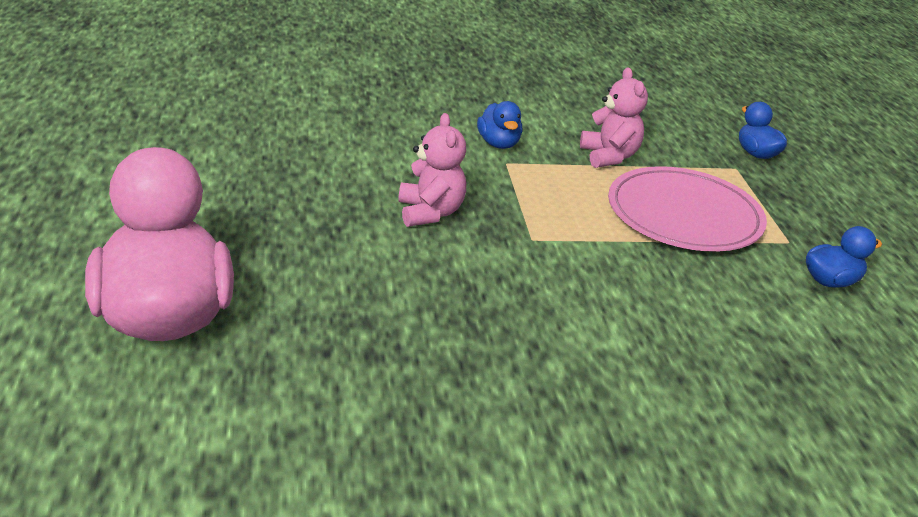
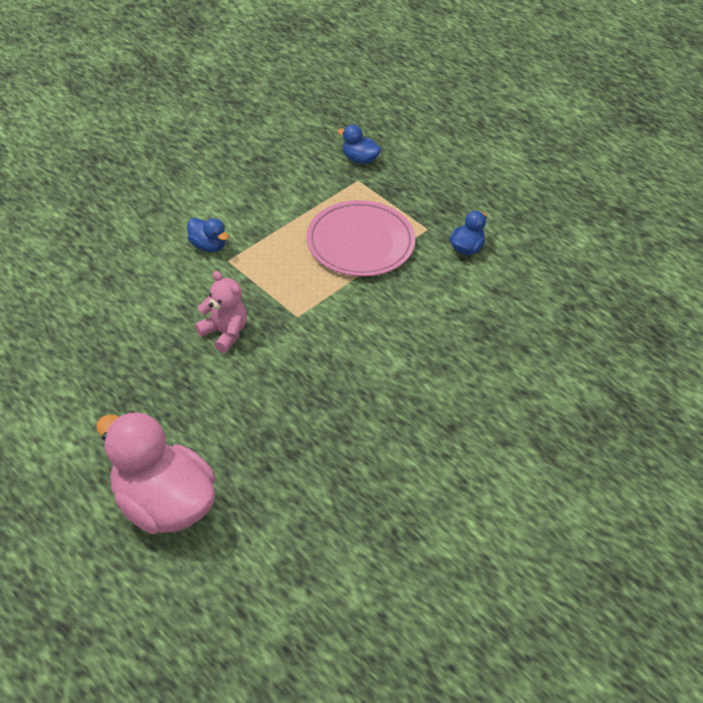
camera: 35 degrees left, 15 degrees up
(609, 157) = (281, 216): pink teddy bear -> none

